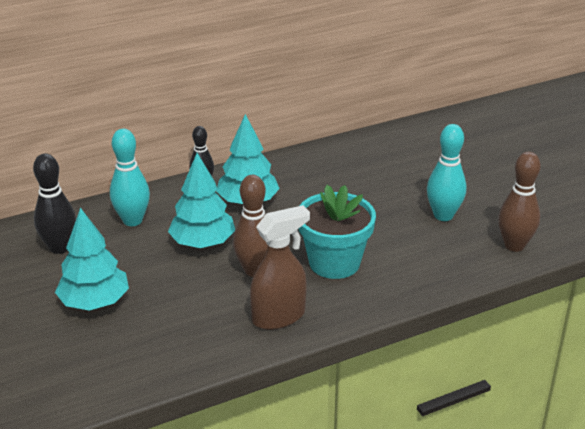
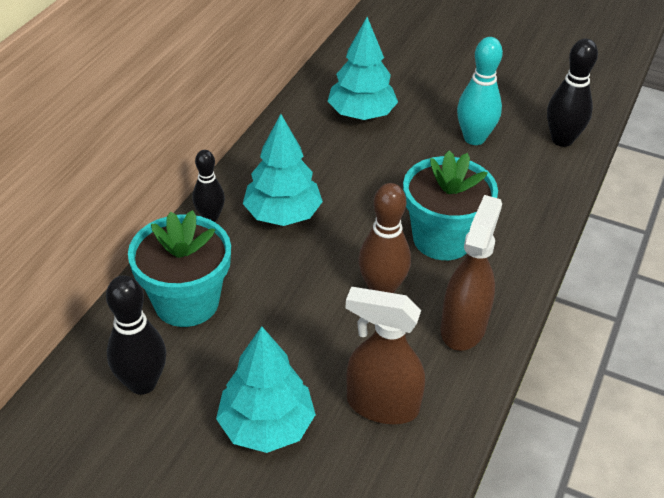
camera: 40 degrees left, 10 degrees up
(132, 220) = (186, 302): turquoise bowling pin -> turquoise flower pot
(171, 328) = (381, 405): none -> brown spray bottle
(202, 243) = (294, 287): turquoise tree -> turquoise tree (361, 114)
(514, 245) = (562, 140): brown bowling pin -> black bowling pin

